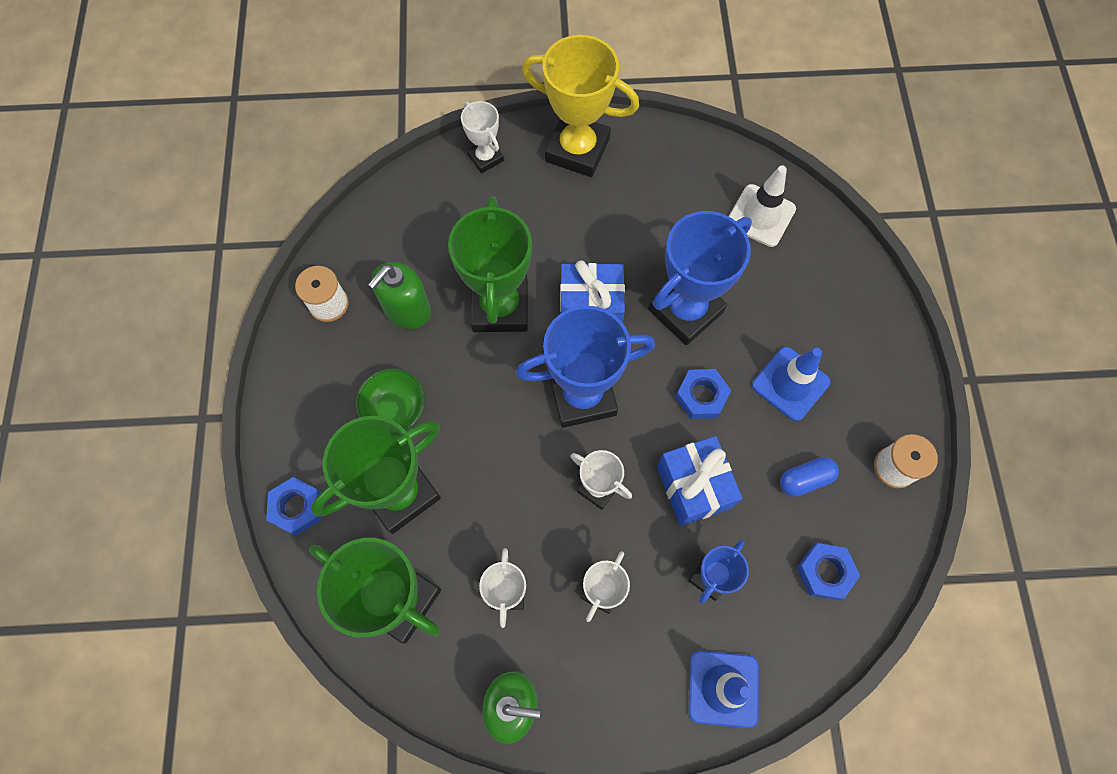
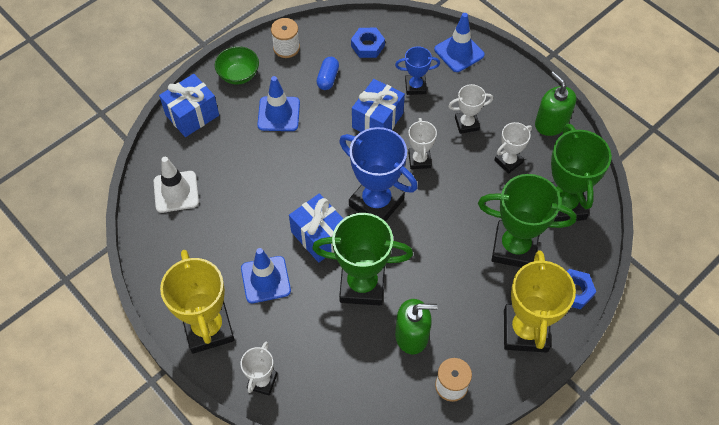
camera: 130 degrees left, 10 degrees down
(309, 418) = (525, 331): none -> yellow trophy
(396, 409) = (475, 289): green bowl -> green bowl (238, 75)
(500, 307) = (362, 285): green trophy -> green trophy turned 45 degrees clockwise
(585, 227) = (265, 279): none -> blue traffic cone
(685, 310) = (277, 188): blue trophy -> none
(701, 396) = (324, 148): blue nut -> none
(805, 479) = (328, 78): blue capsule -> blue capsule turned 75 degrees clockwise
(858, 293) = (192, 115): none -> blue gift

